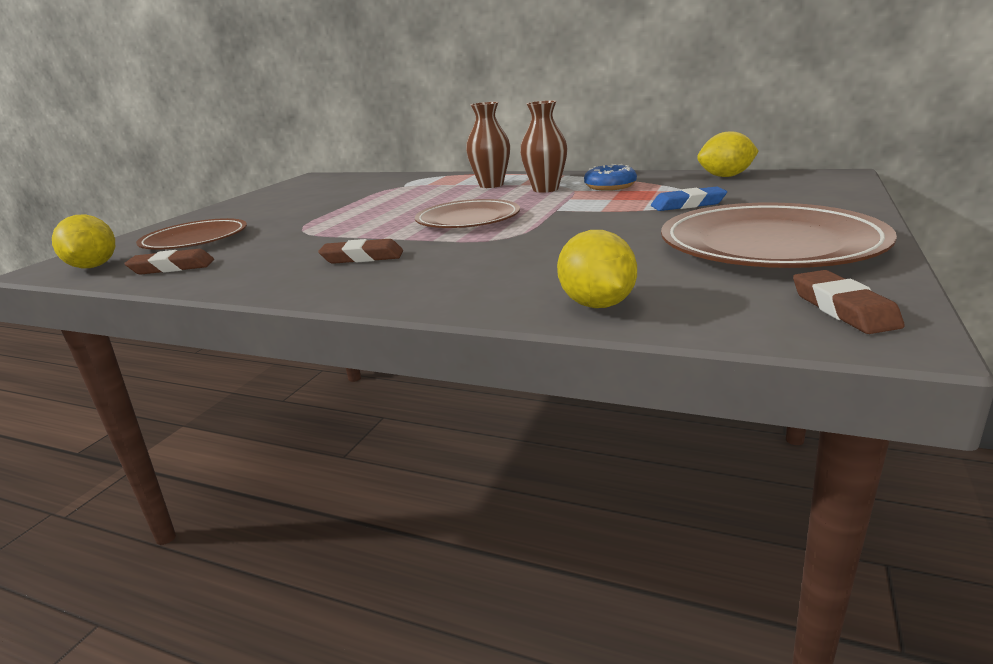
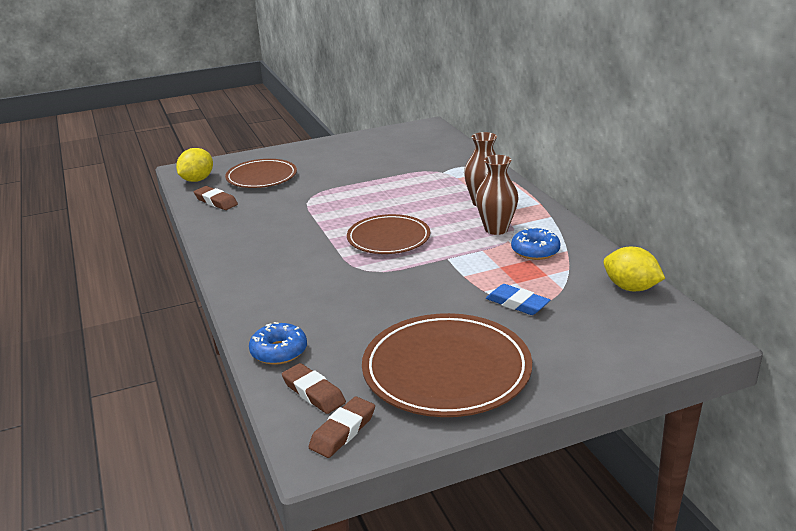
camera: 45 degrees right, 5 degrees up
(362, 257) = (283, 245): brown eraser -> brown eraser (313, 392)
(597, 304) = (279, 351): yellow lemon -> blue donut

